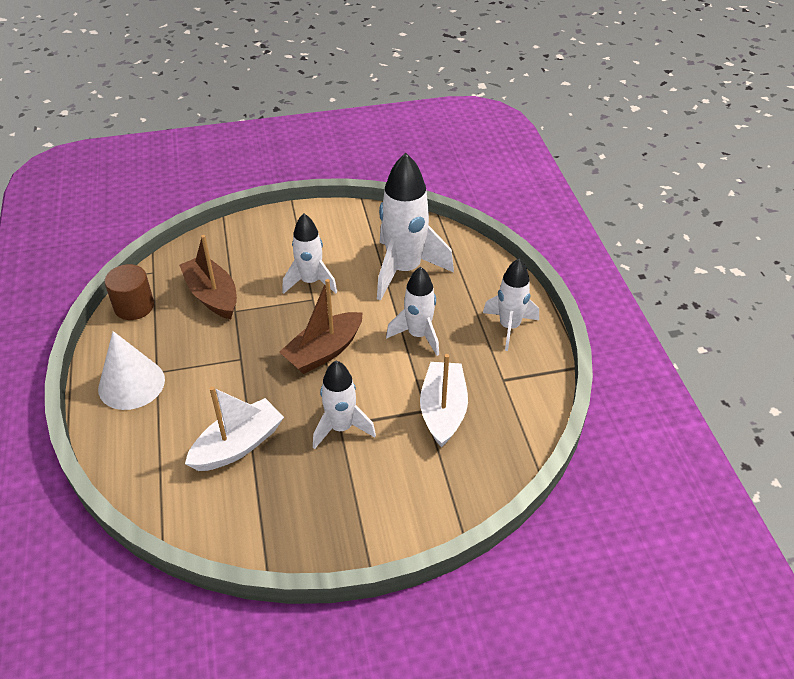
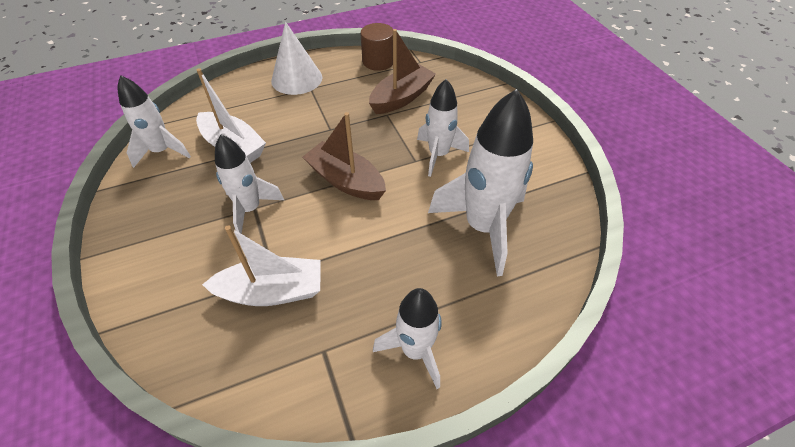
camera: 80 degrees right, 5 degrees up
(418, 335) = (382, 254): white rocket -> white rocket (162, 151)

